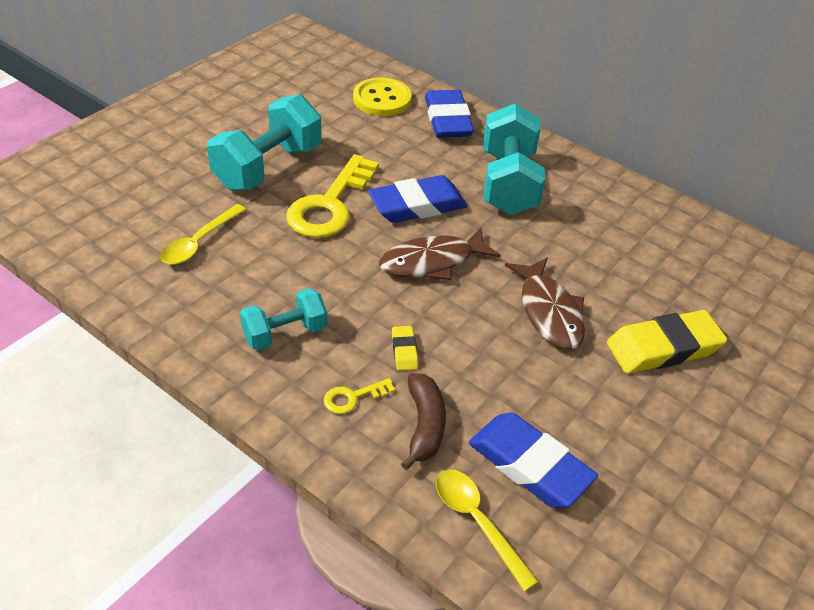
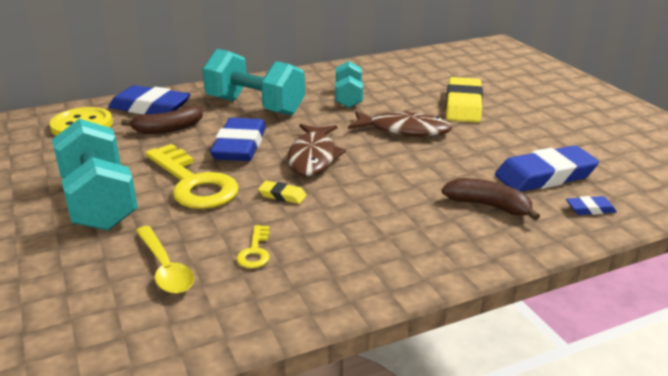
camera: 60 degrees left, 15 degrees down
(285, 333) = (341, 246): turquoise dumbbell -> turquoise dumbbell (348, 98)
(353, 397) = (441, 230): yellow key -> yellow key (255, 251)
(404, 351) = (403, 194): yellow eraser -> yellow eraser (282, 195)
(415, 148) = (168, 129): none -> brown banana
(477, 522) = (590, 209): yellow spoon -> blue eraser

